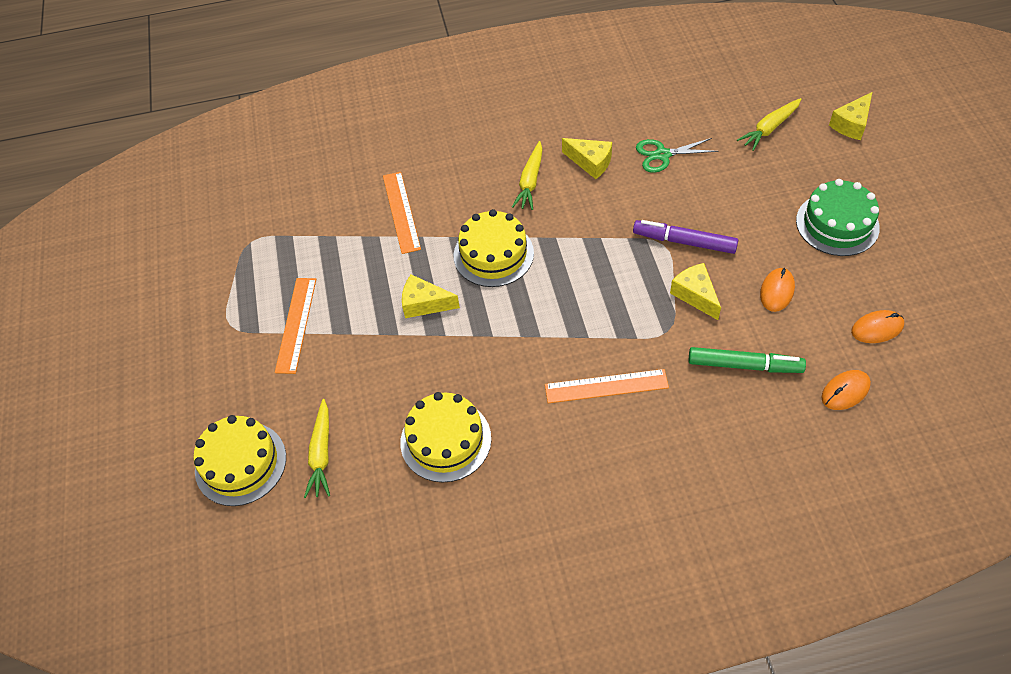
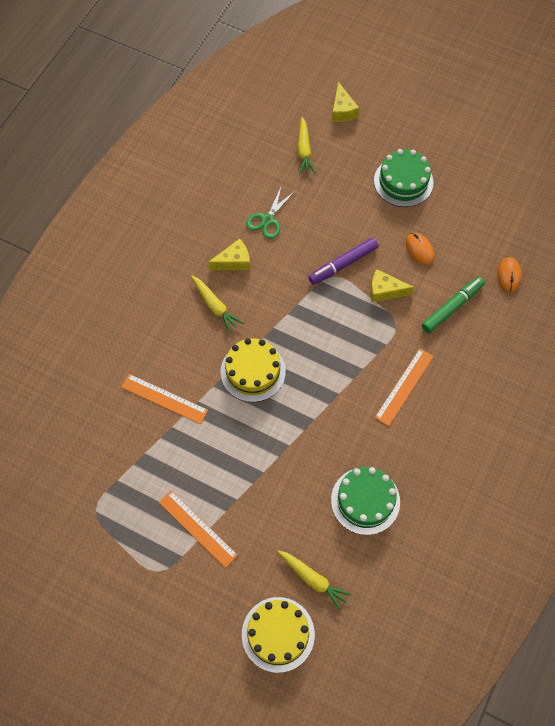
camera: 55 degrees left, 10 degrees up
(424, 304) = (254, 439): yellow cheese -> none
(445, 440) = (365, 500): yellow cake -> green cake
(877, 328) = (485, 226): orange mouse -> none

